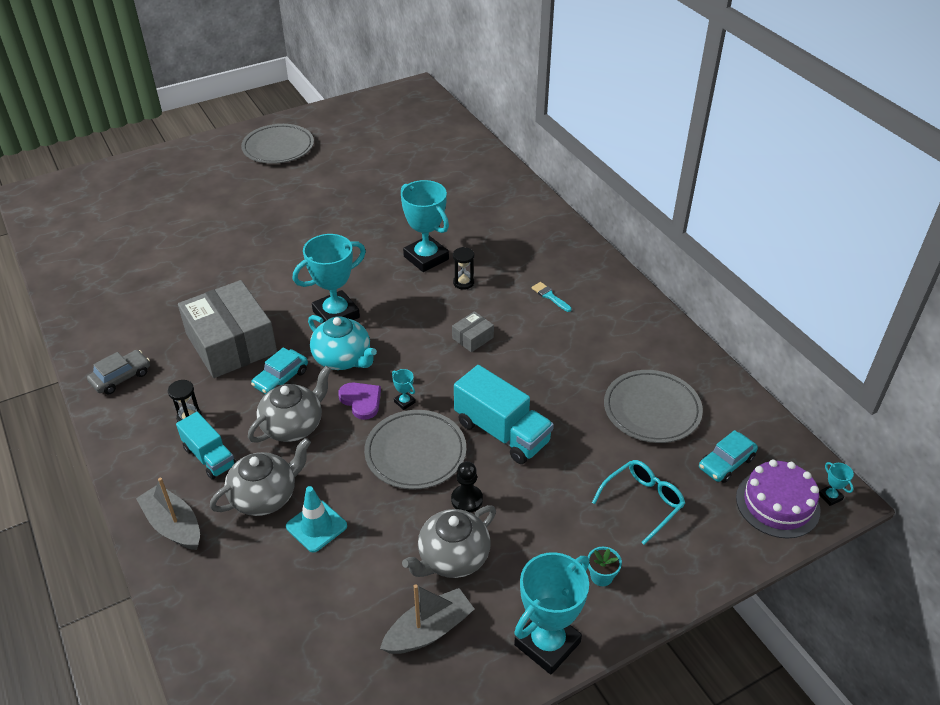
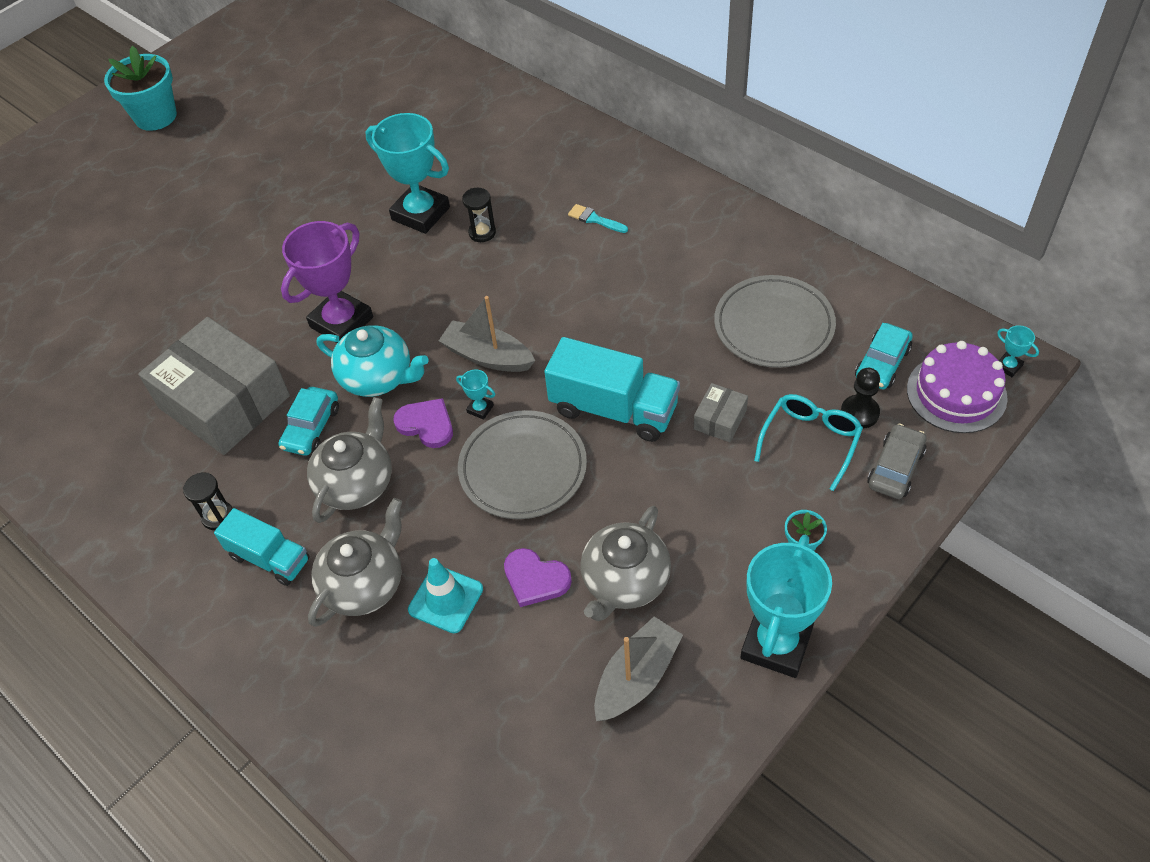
camera: 15 degrees left, 10 degrees up
(121, 377) = (100, 493): grey car -> grey car (895, 468)
(173, 525) = (267, 660): grey boat -> grey boat (488, 356)
(278, 147) = (156, 116): grey plate -> turquoise flower pot
(336, 314) = (341, 322): turquoise trophy -> purple trophy
(387, 533) = (535, 579): none -> purple heart
(467, 499) = (609, 505): black pawn -> black pawn (859, 413)
(472, 338) = (525, 301): grey box -> grey box (720, 419)

